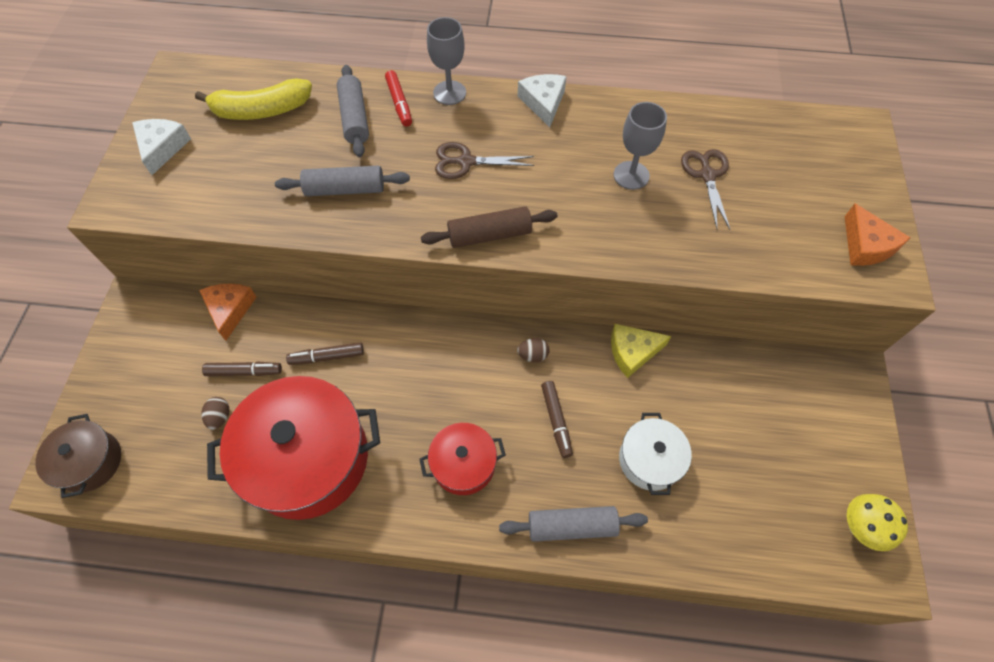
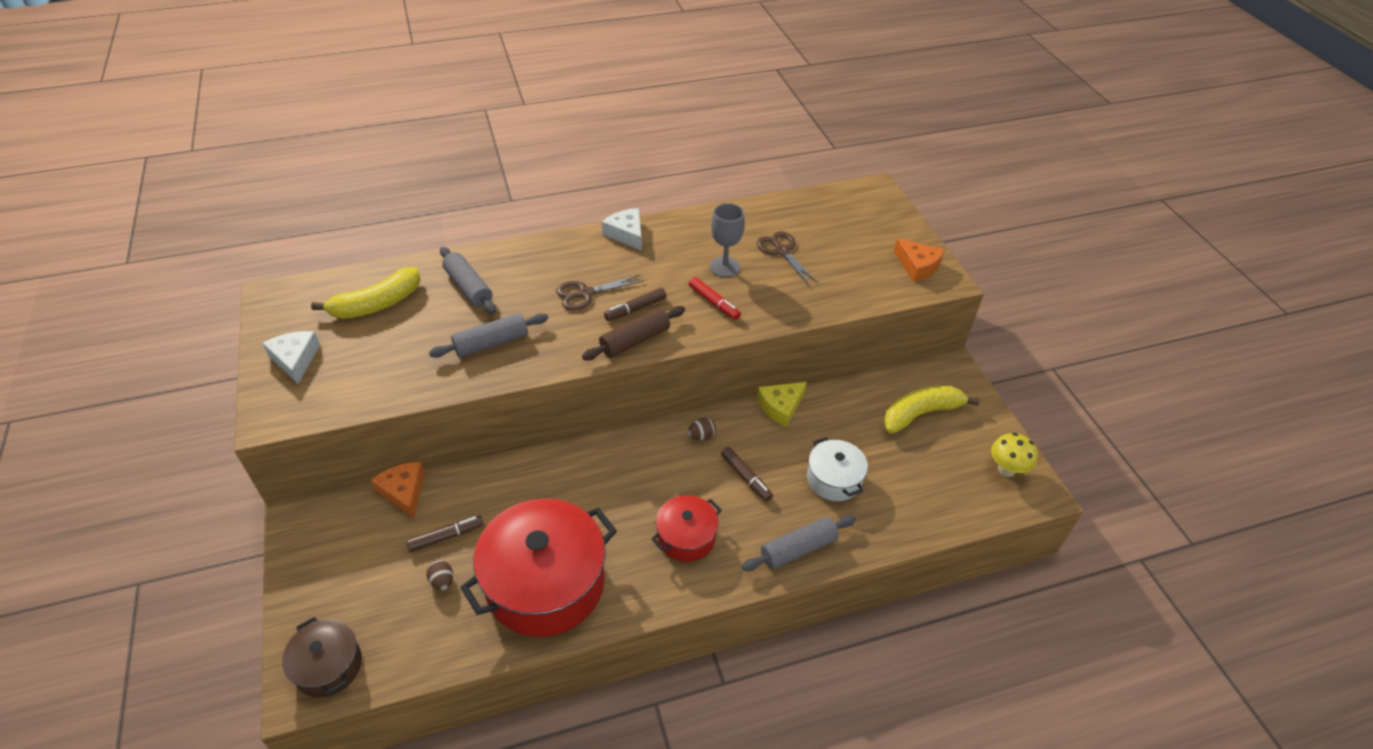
camera: 25 degrees left, 15 degrees down
(327, 357) = (520, 498): brown marker -> brown marker (636, 309)
(399, 103) = (502, 265): red marker -> red marker (714, 302)
(449, 93) = (543, 247): grey goblet -> none
(788, 418) = (921, 414): none -> yellow banana

